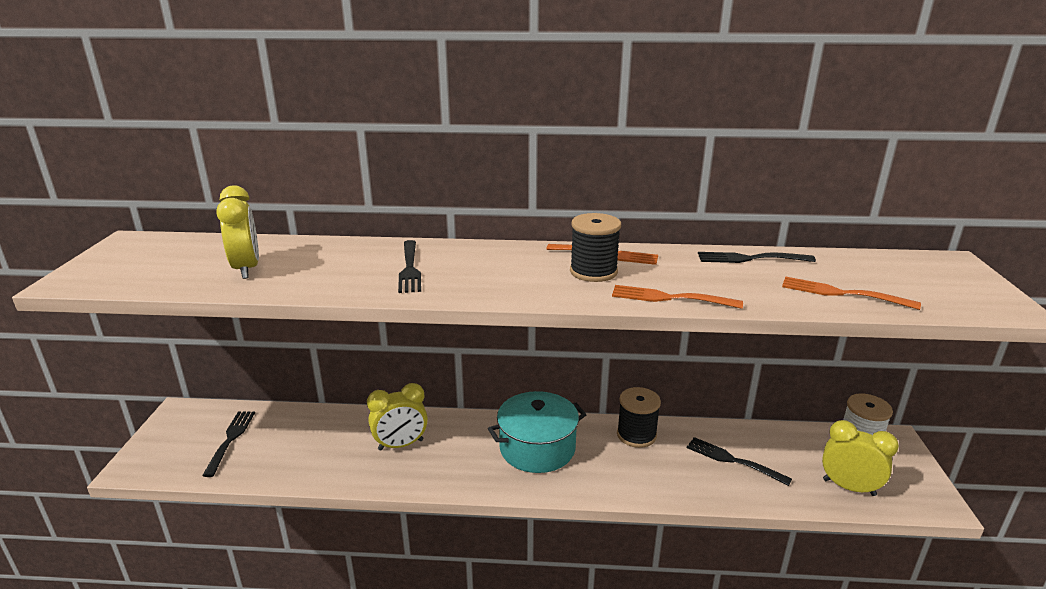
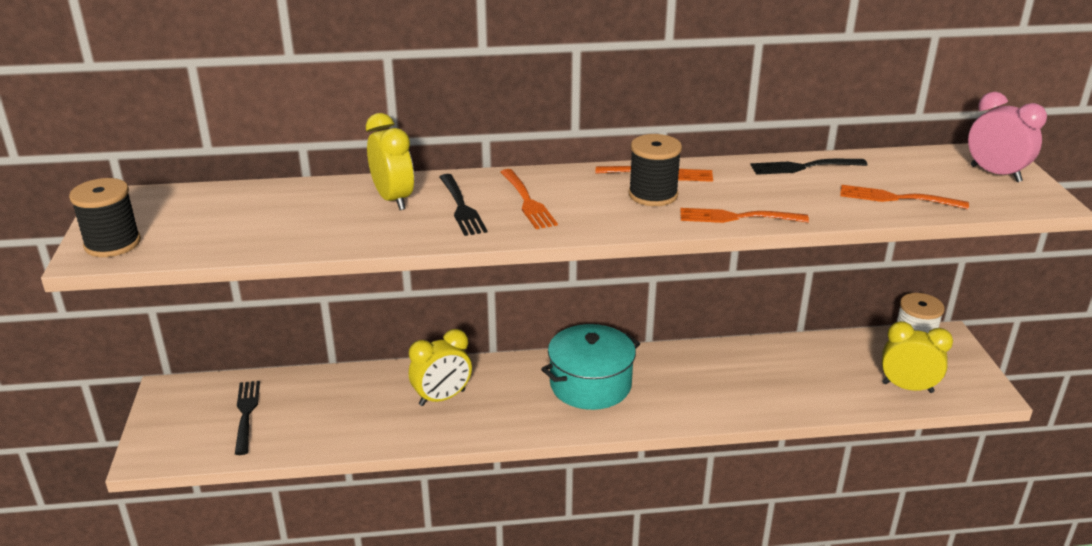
camera: 10 degrees left, 5 degrees up
(247, 269) = (283, 222): yellow clock -> yellow clock (393, 199)
(472, 268) = (527, 201): none -> orange fork
(636, 435) = (690, 360): black spool -> black spool (112, 244)
(733, 460) = (792, 374): black fork -> none
(952, 279) = (995, 174): none -> pink clock

